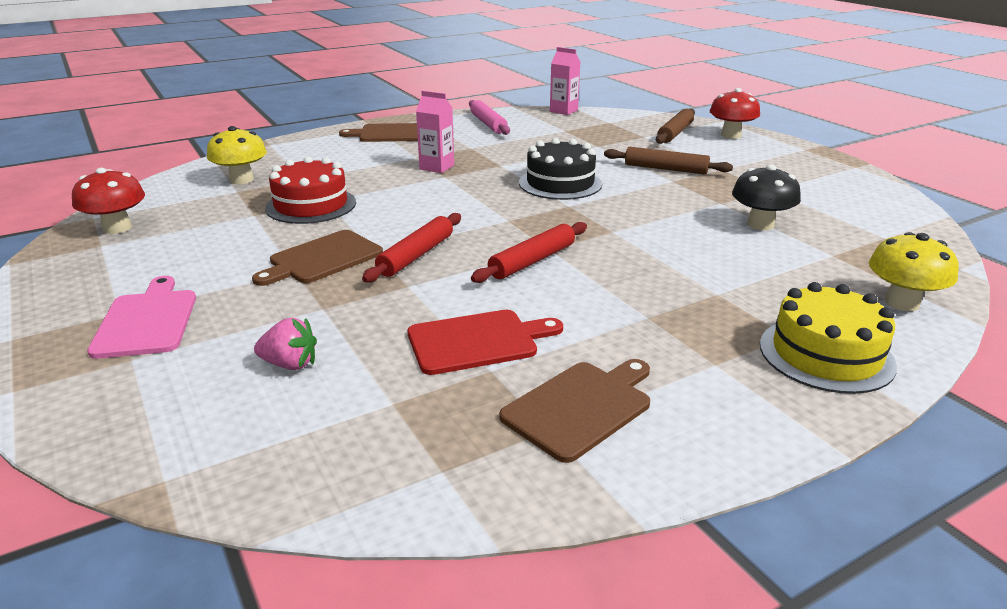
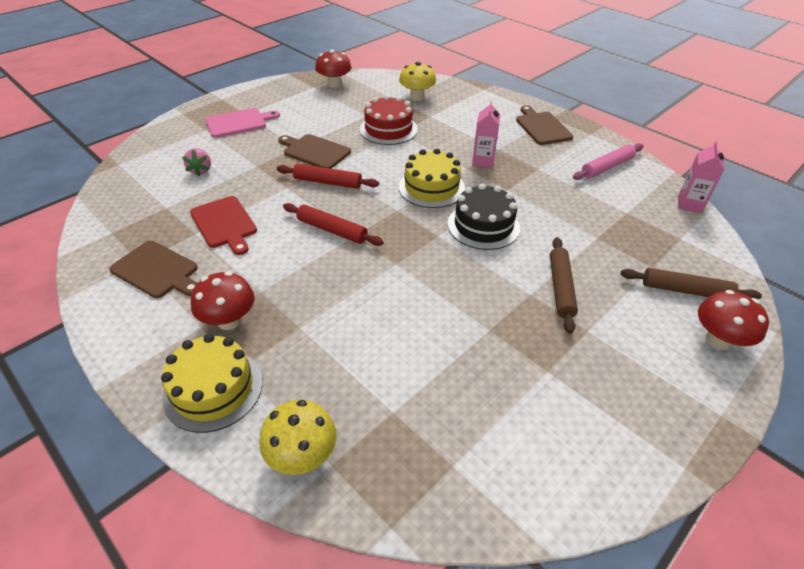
camera: 75 degrees right, 15 degrees up
(472, 197) = (431, 187): none -> yellow cake
(703, 341) = (229, 320): none -> red mushroom
(760, 224) = (446, 359): black mushroom -> none

